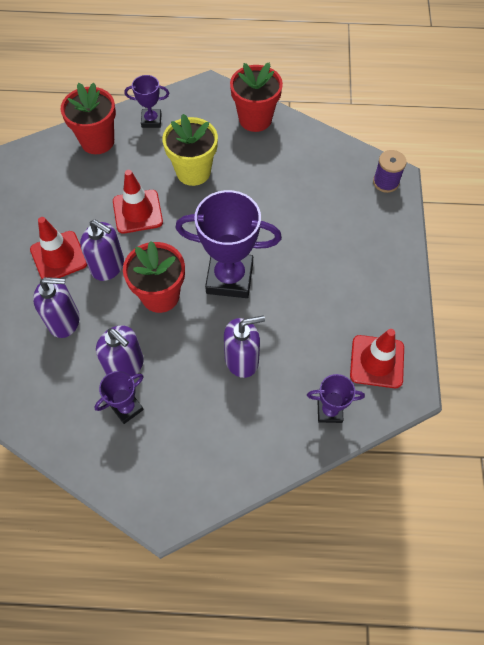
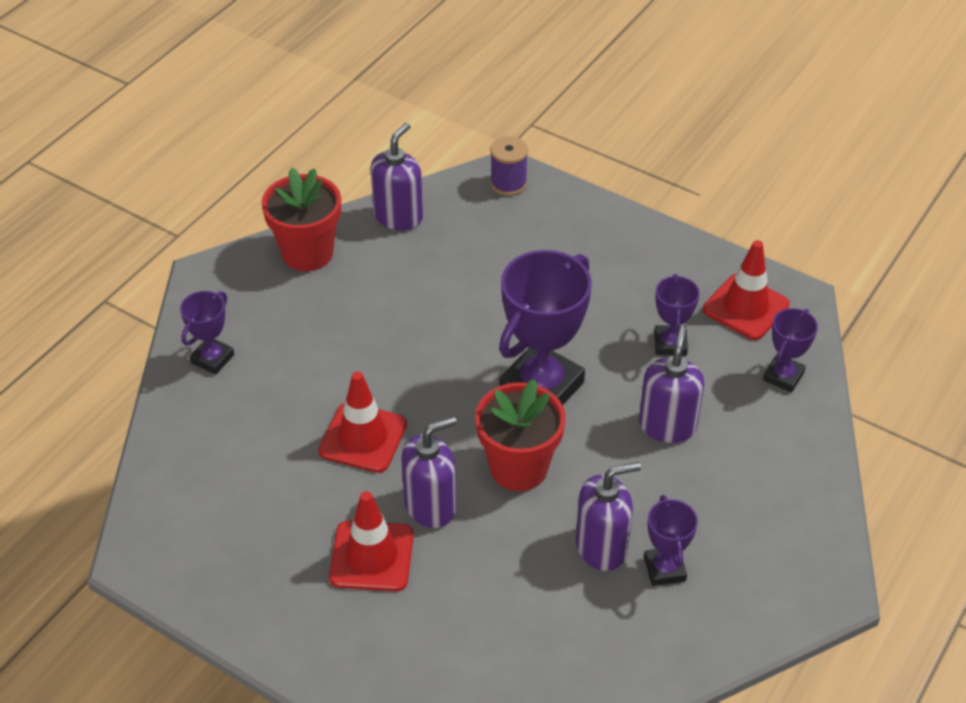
camera: 60 degrees left, 15 degrees down
(64, 321) = (486, 589): purple soap dispenser -> purple soap dispenser (398, 217)
(97, 141) = (197, 434): red flower pot -> none
(193, 172) = (343, 352): yellow flower pot -> none
(312, 331) = (670, 344): none -> purple trophy

